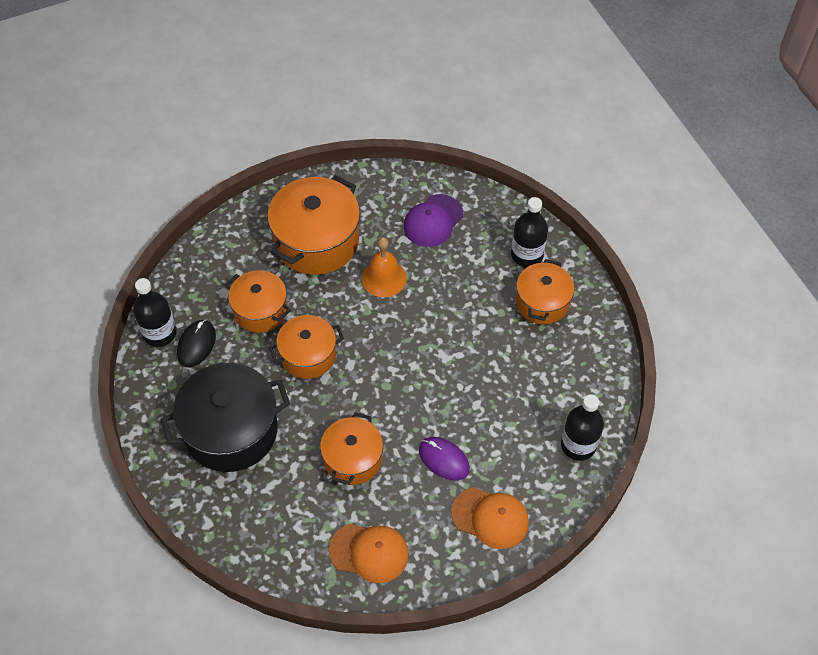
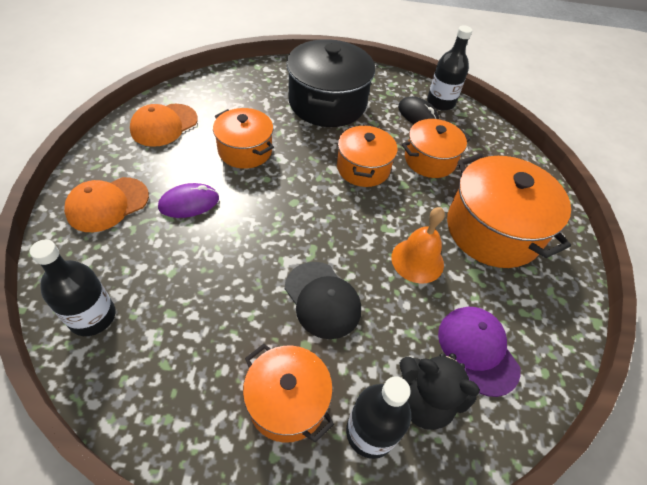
camera: 115 degrees right, 5 degrees down
(461, 320) = (322, 299): none -> black cap
(489, 237) = (424, 401): none -> black teddy bear

